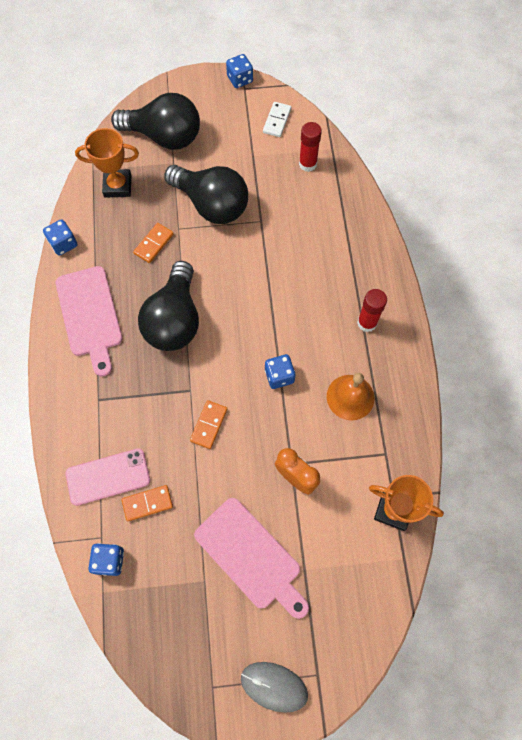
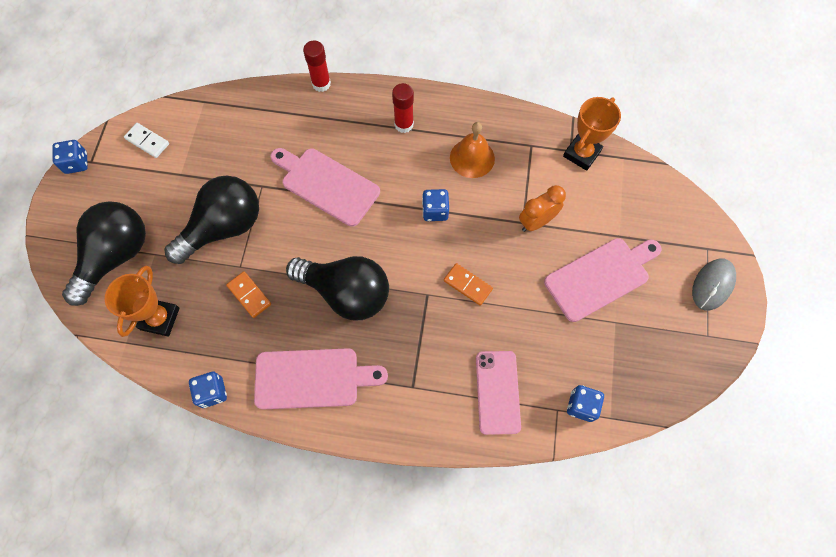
camera: 75 degrees left, 0 degrees up
(147, 503) = (532, 358): orange domino -> none
(278, 273) = (326, 184): none -> pink cutting board
(307, 164) = (213, 127): red glue stick -> red glue stick (321, 84)

